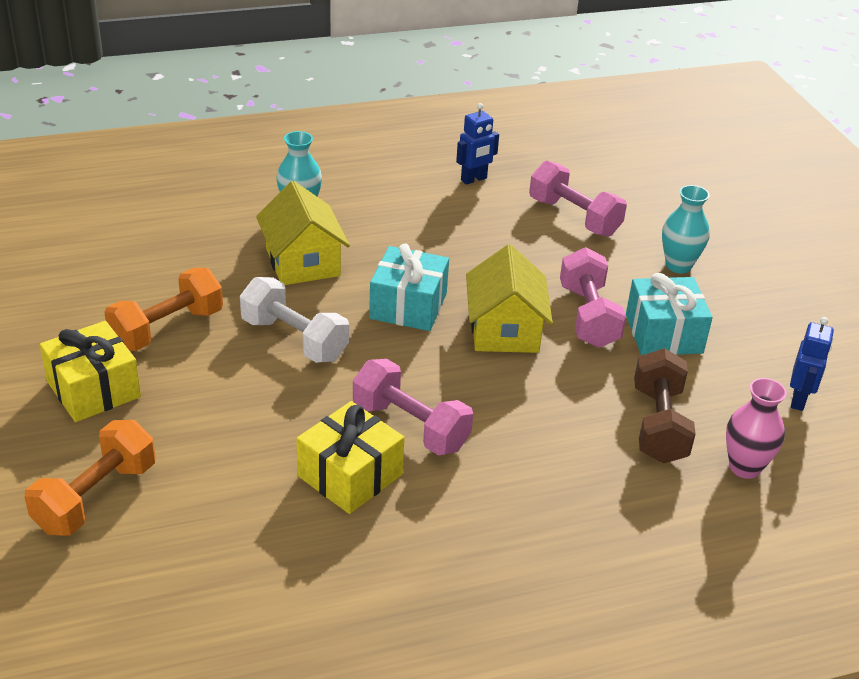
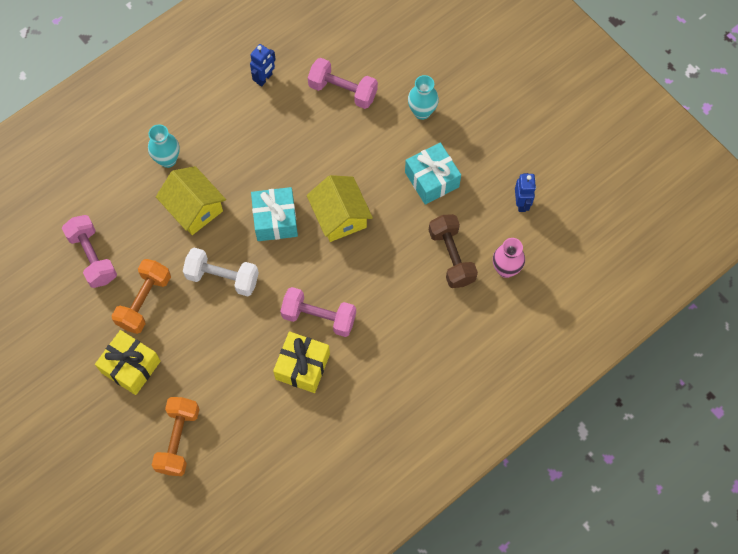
camera: 20 degrees left, 30 degrees up
(588, 316) = (383, 183): pink dumbbell -> pink dumbbell (93, 257)

